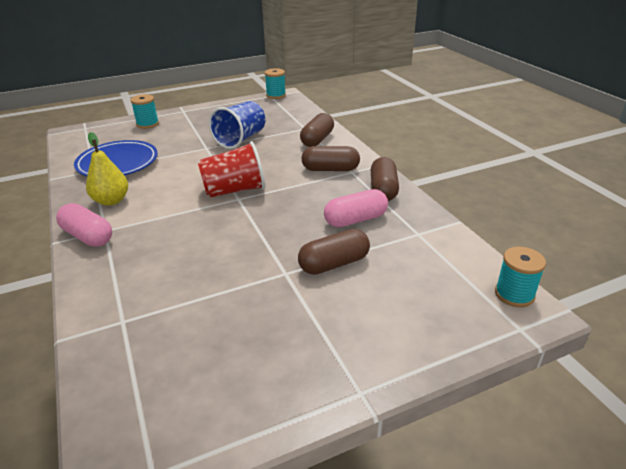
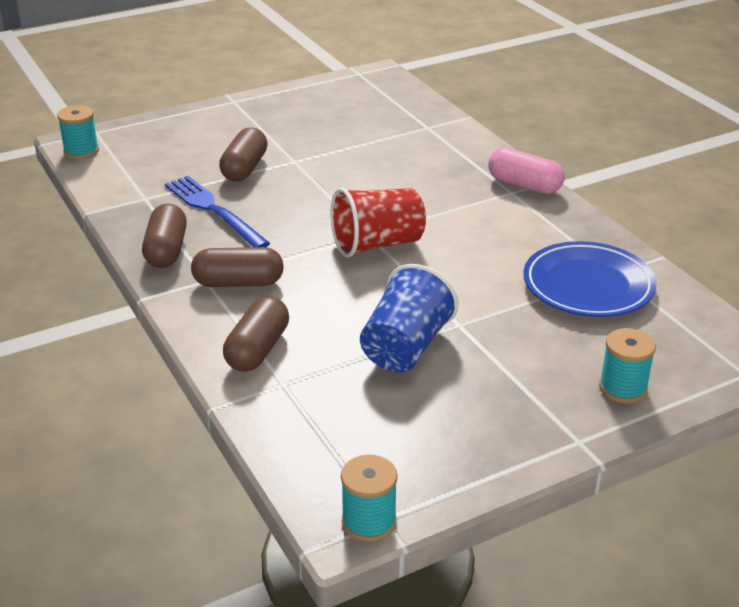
camera: 175 degrees right, 0 degrees up
(111, 201) = (537, 225): yellow pear -> none
(334, 264) = (244, 168): brown capsule -> brown capsule turned 45 degrees counterclockwise
(355, 220) = (214, 210): pink capsule -> blue fork

